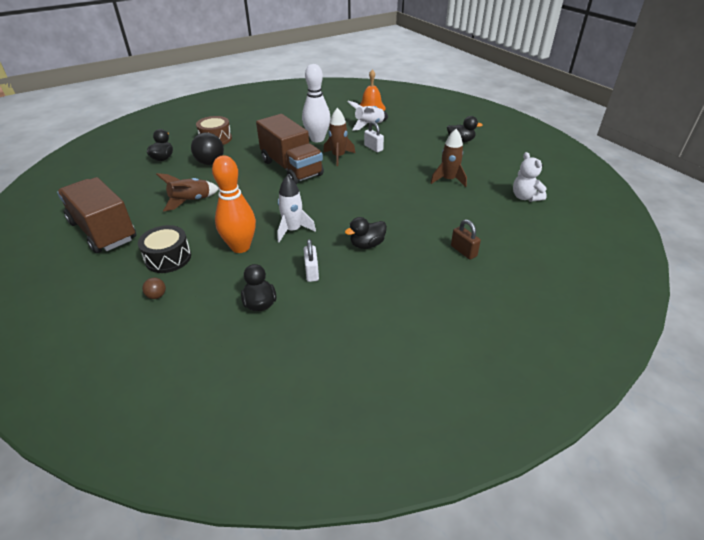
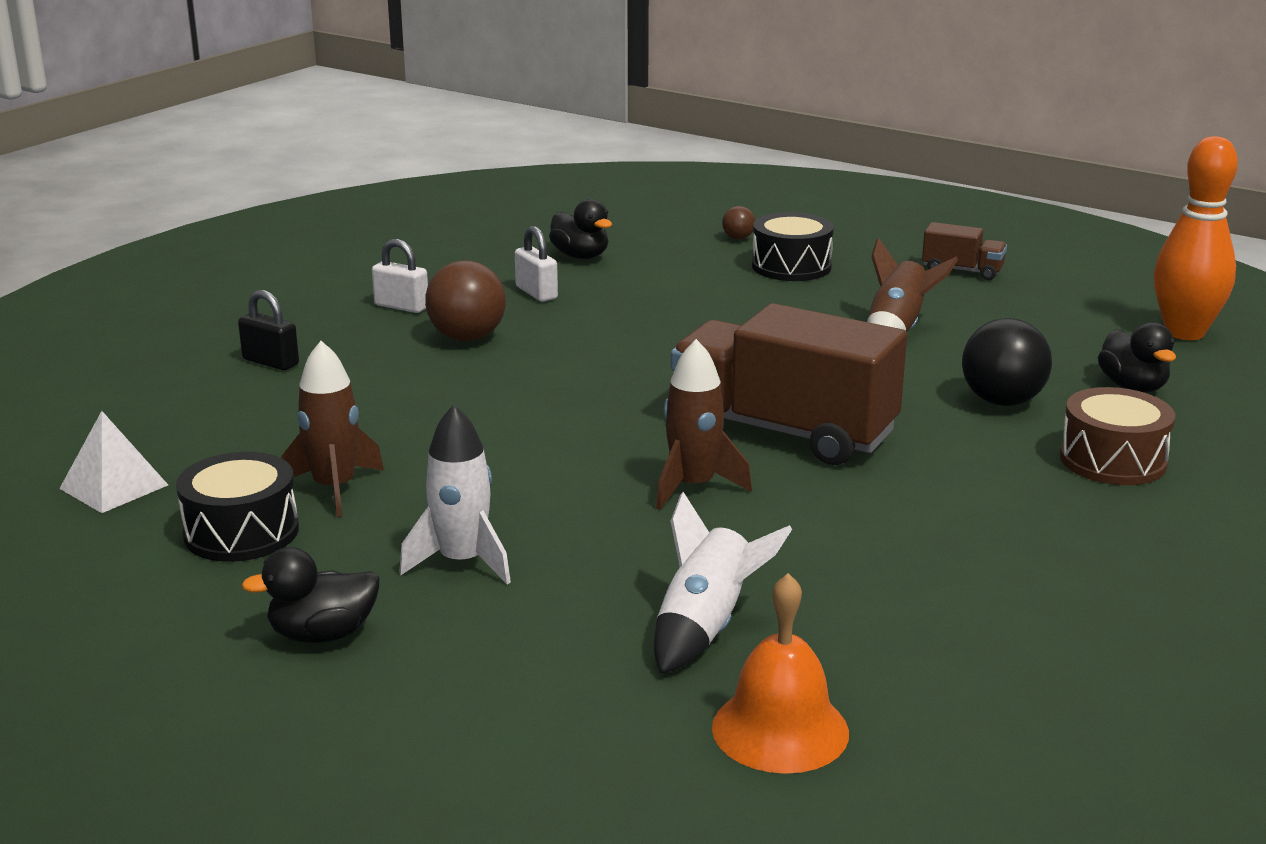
camera: 155 degrees right, 15 degrees down
(103, 231) = (962, 271): brown truck -> brown truck, size x0.45
(240, 247) = (694, 296): orange bowling pin -> orange bowling pin (1184, 332)
(293, 230) = (629, 330): white rocket -> white rocket (462, 562)
(317, 139) = (821, 528): white bowling pin -> none
(367, 244) = (467, 338): black duck -> brown ball
(373, 148) = (614, 537): white padlock -> white padlock (401, 306)
(463, 251) = (270, 362): brown padlock -> black padlock
(480, 171) = (241, 532): none -> black drum
(525, 197) = (113, 486): white teddy bear -> white pyramid

